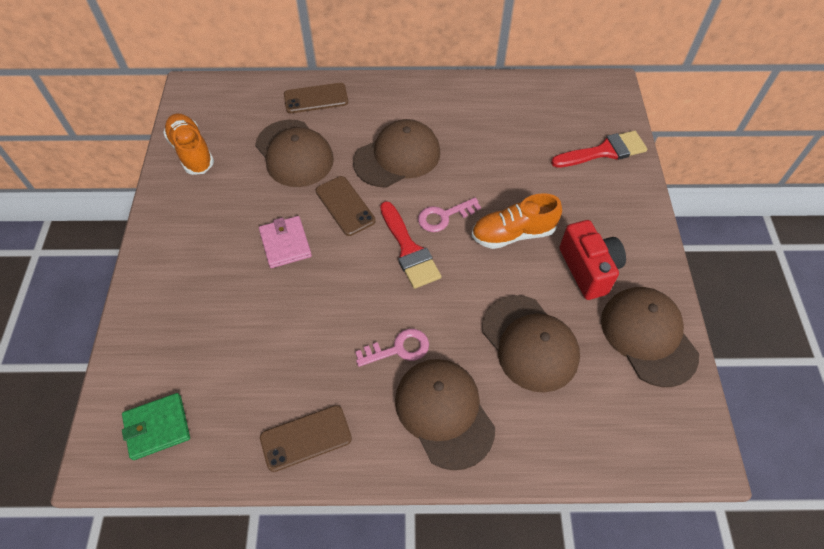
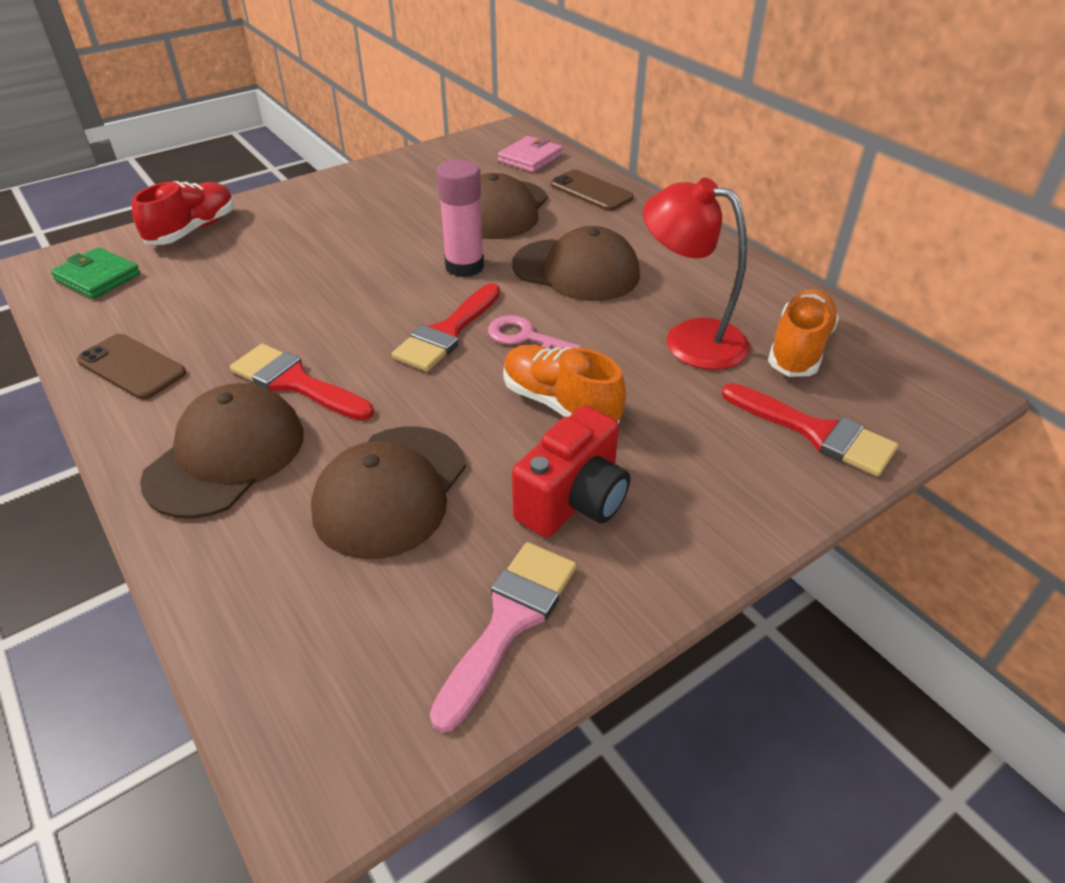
camera: 55 degrees right, 15 degrees down
(143, 339) = (193, 230): none -> red shoe
(191, 152) = (435, 162): orange shoe -> orange shoe (799, 349)
(285, 244) = (375, 253): pink wallet -> pink wallet (530, 158)
(345, 206) = (464, 266): brown phone -> pink glue stick
(398, 349) = (296, 383): pink key -> red brush
(501, 149) = (689, 339): none -> red lamp
(648, 336) = (509, 621): brown cap -> pink brush

